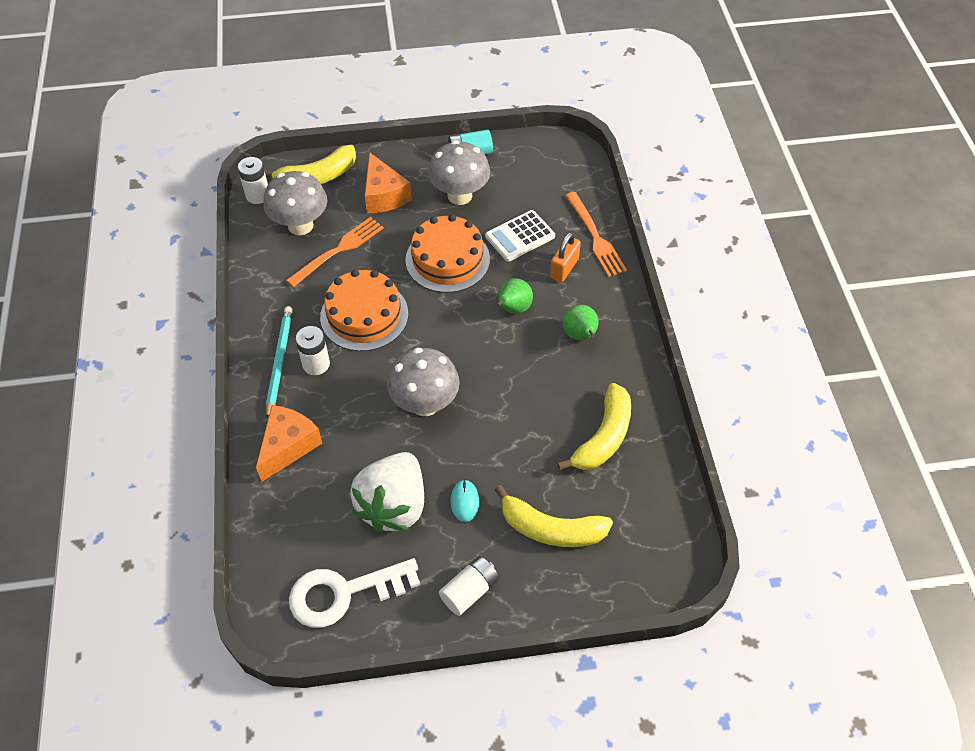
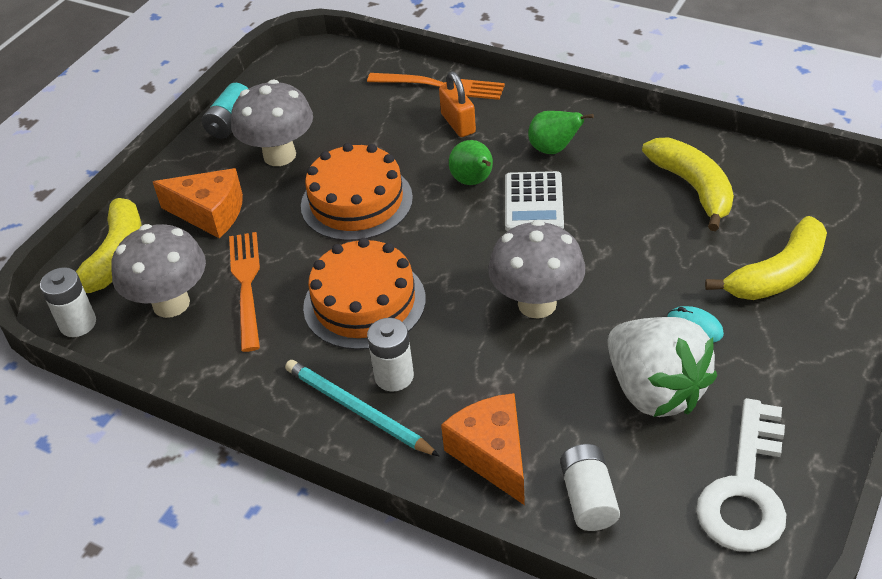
camera: 50 degrees left, 10 degrees down
(469, 591) = (814, 373): white battery -> white battery (588, 498)
(520, 236) = (384, 136): white calculator -> white calculator (533, 203)

